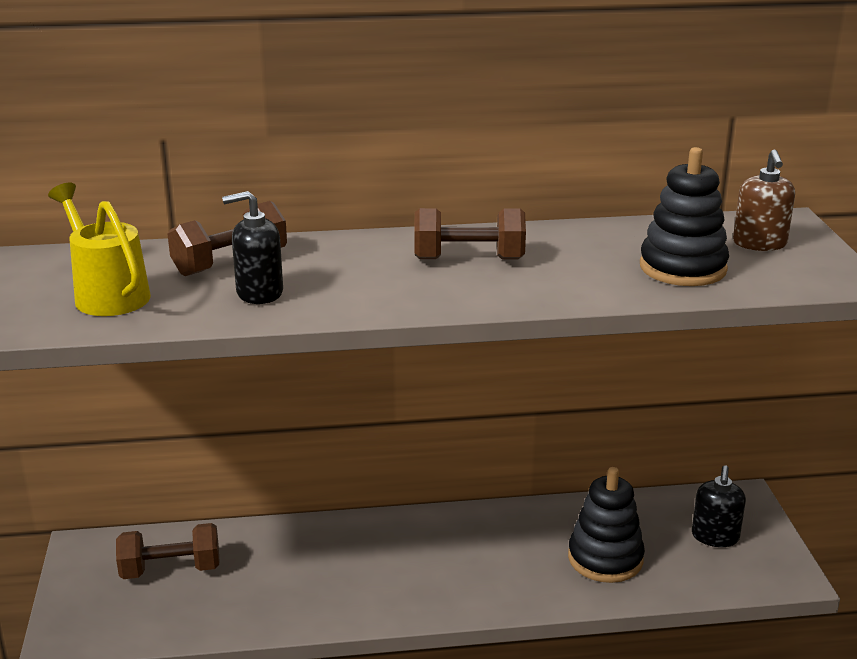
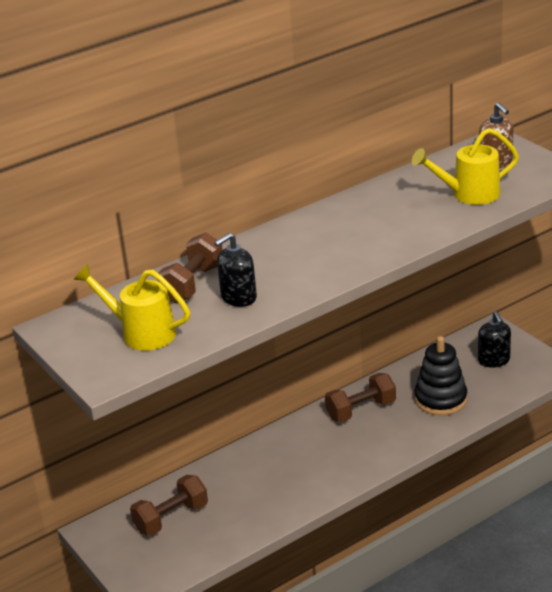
camera: 25 degrees left, 5 degrees up
(469, 259) = (339, 230): brown dumbbell -> brown dumbbell (361, 410)
(682, 268) = (468, 194): black stacking toy -> yellow watering can

